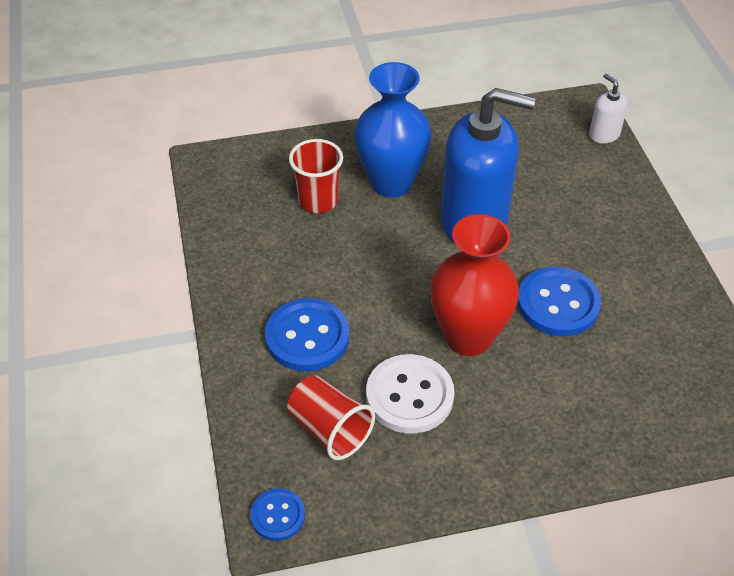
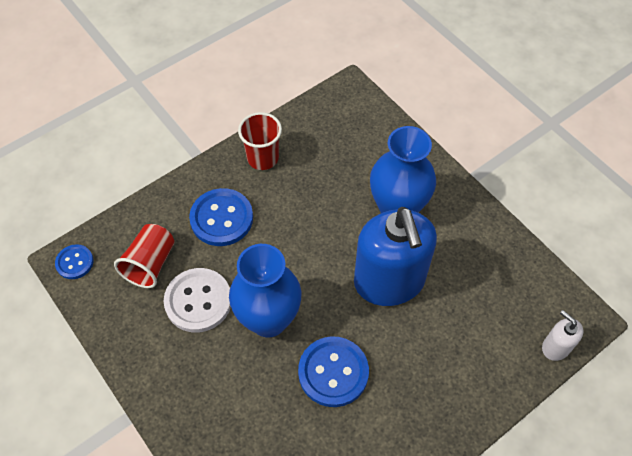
camera: 65 degrees right, 10 degrees up
(318, 201) = (351, 171): red cup -> red cup (263, 158)
(468, 337) = (268, 320): red vase -> blue vase
(604, 134) = (555, 347): white soap dispenser -> white soap dispenser turned 75 degrees counterclockwise

